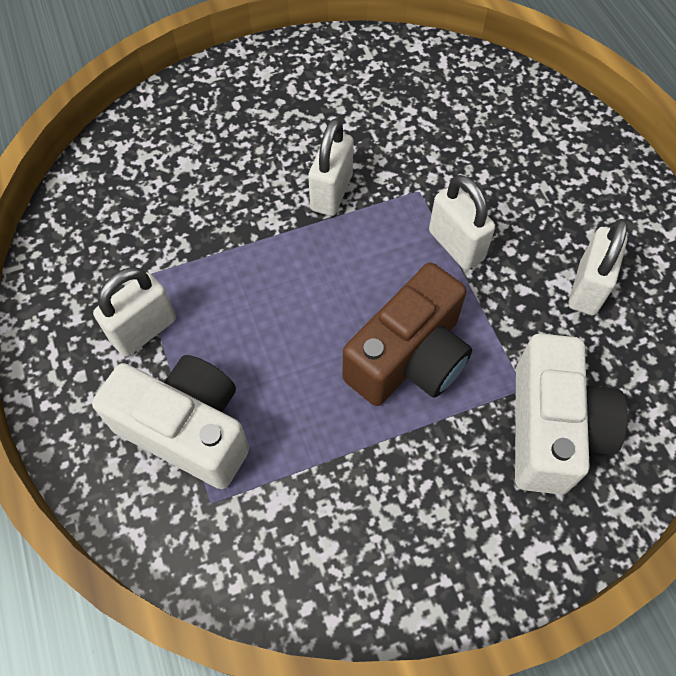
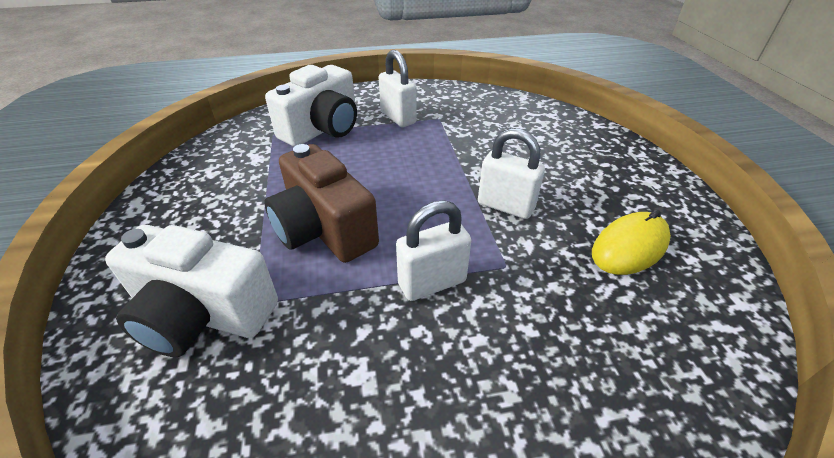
camera: 100 degrees right, 20 degrees down
(371, 102) = (629, 247): none -> yellow mouse
(587, 288) = (342, 400): white padlock -> none

